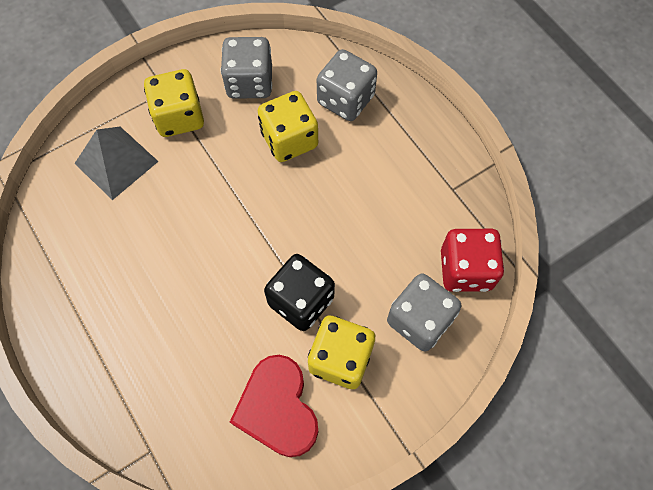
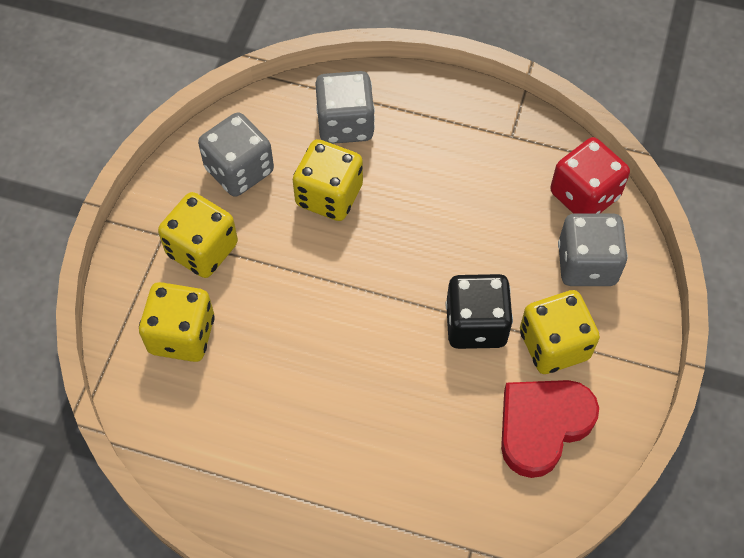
camera: 40 degrees left, 5 degrees down
(116, 162) = (182, 335): grey pyramid -> yellow dice
(278, 408) = (542, 426): red heart -> red heart turned 105 degrees clockwise

